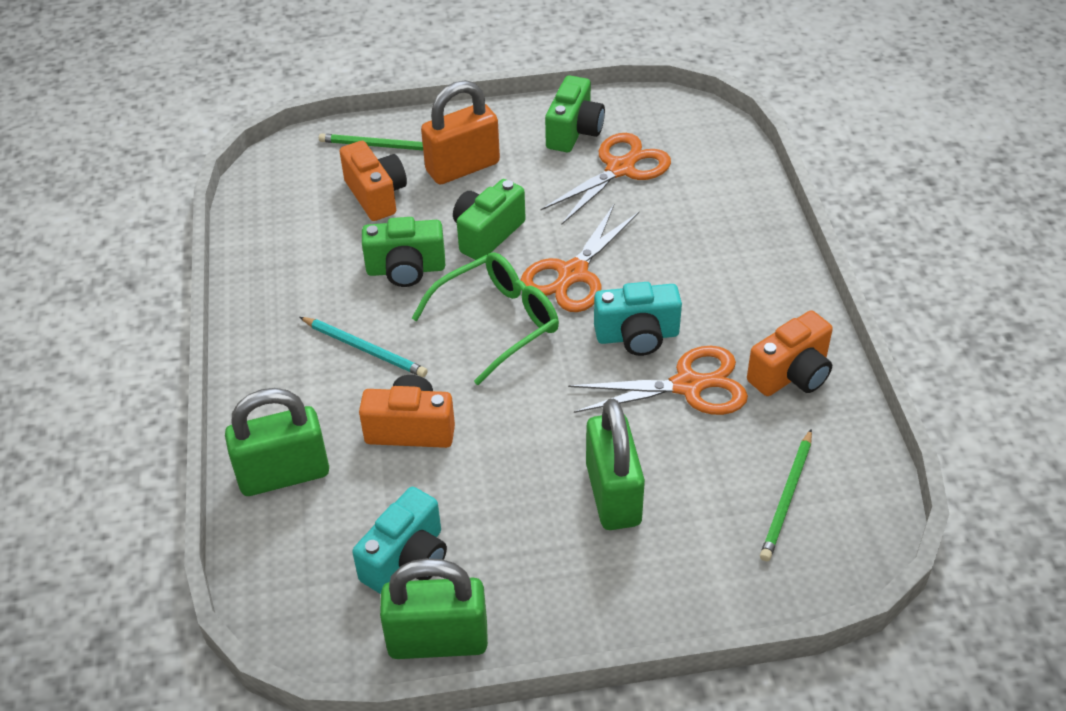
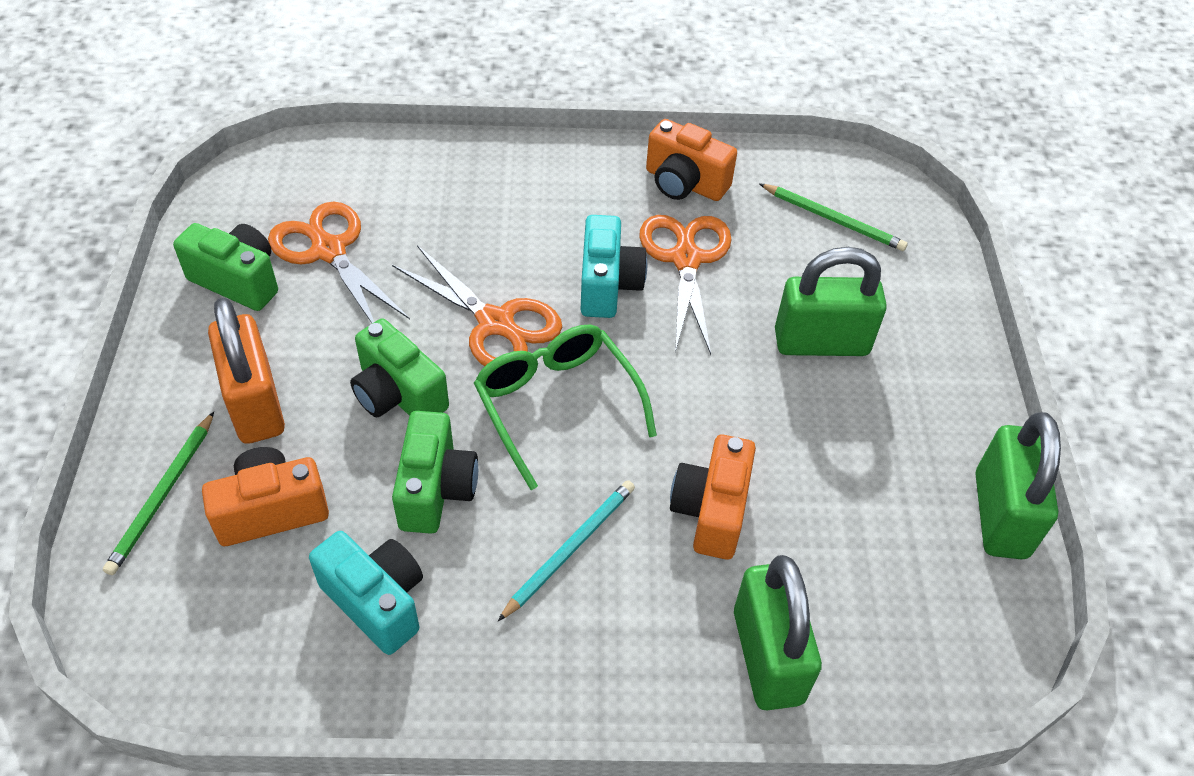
camera: 85 degrees left, 5 degrees up
(407, 560) = (899, 533): turquoise camera -> turquoise camera (376, 601)
(791, 374) = (684, 183): orange camera -> orange camera turned 150 degrees clockwise

